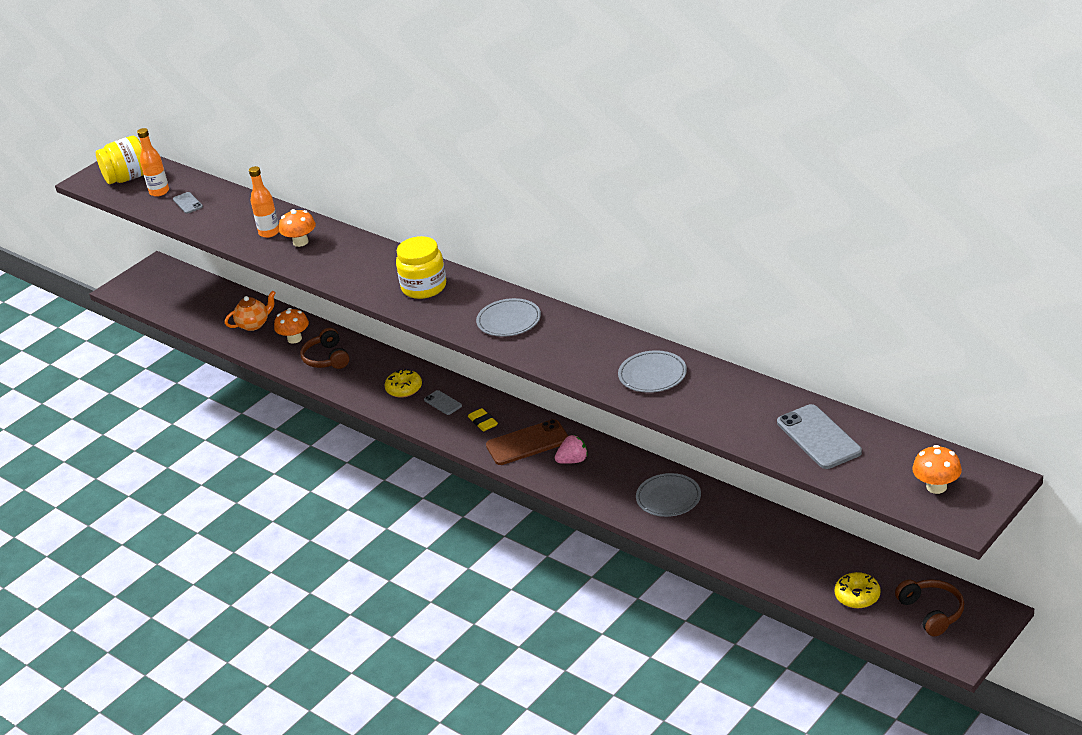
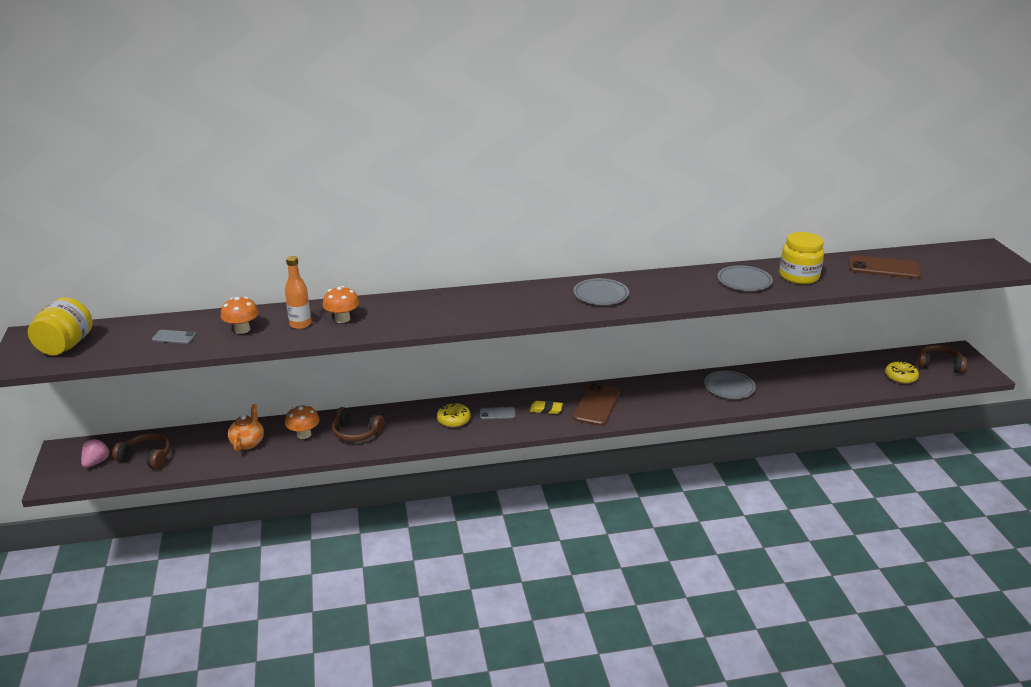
camera: 55 degrees left, 5 degrees down
(159, 192) = (125, 341): orange bottle -> none
(186, 300) = (146, 457): none -> brown headphones
(424, 287) = (502, 303): yellow jar -> yellow jar (799, 276)
(573, 461) = (642, 399): pink strawberry -> pink strawberry (96, 462)
(818, 437) = (883, 268): grey phone -> brown phone
(936, 487) = (974, 261): orange mushroom -> orange mushroom (242, 329)

